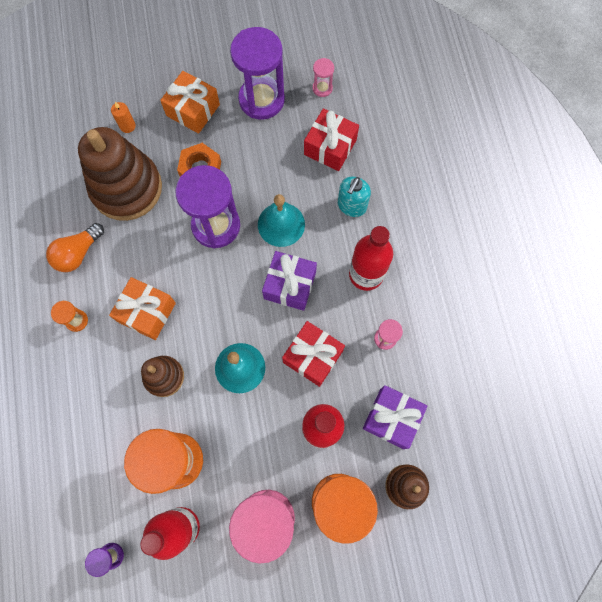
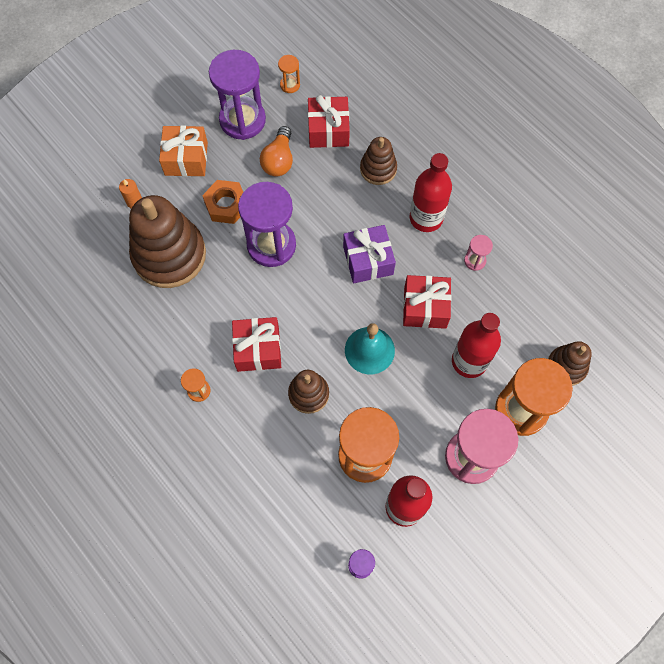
camera: 30 degrees left, 5 degrees down
(78, 253) = (161, 333): orange light bulb -> orange light bulb (279, 160)
(147, 312) = (258, 349): orange gift -> red gift
(281, 224) = (328, 215): turquoise bell -> none
(322, 88) = (290, 85): pink hourglass -> orange hourglass
(351, 206) = (378, 169): turquoise soap dispenser -> brown stacking toy
(392, 418) = (521, 320): purple gift -> none

